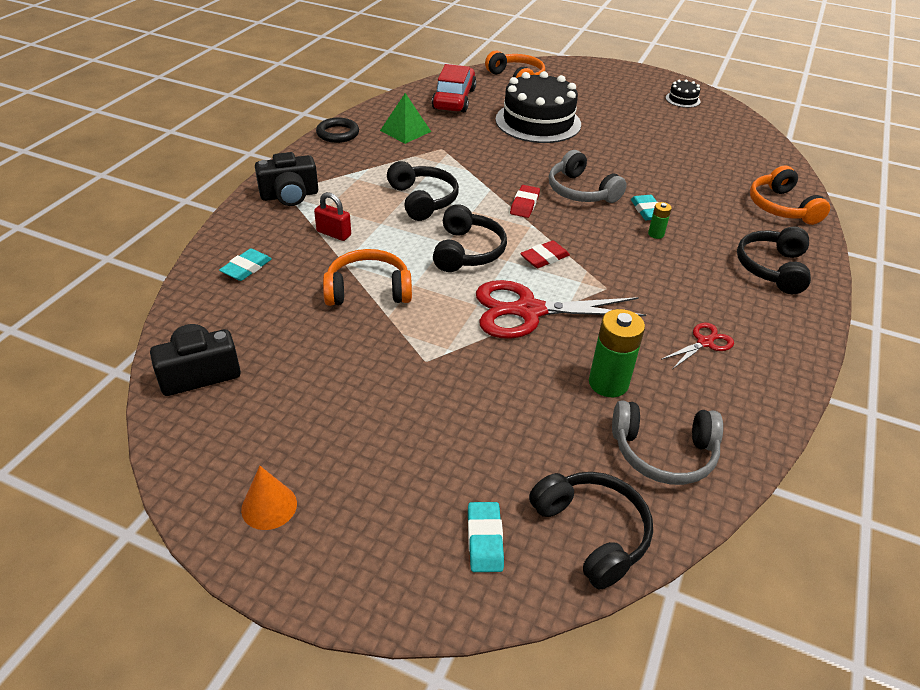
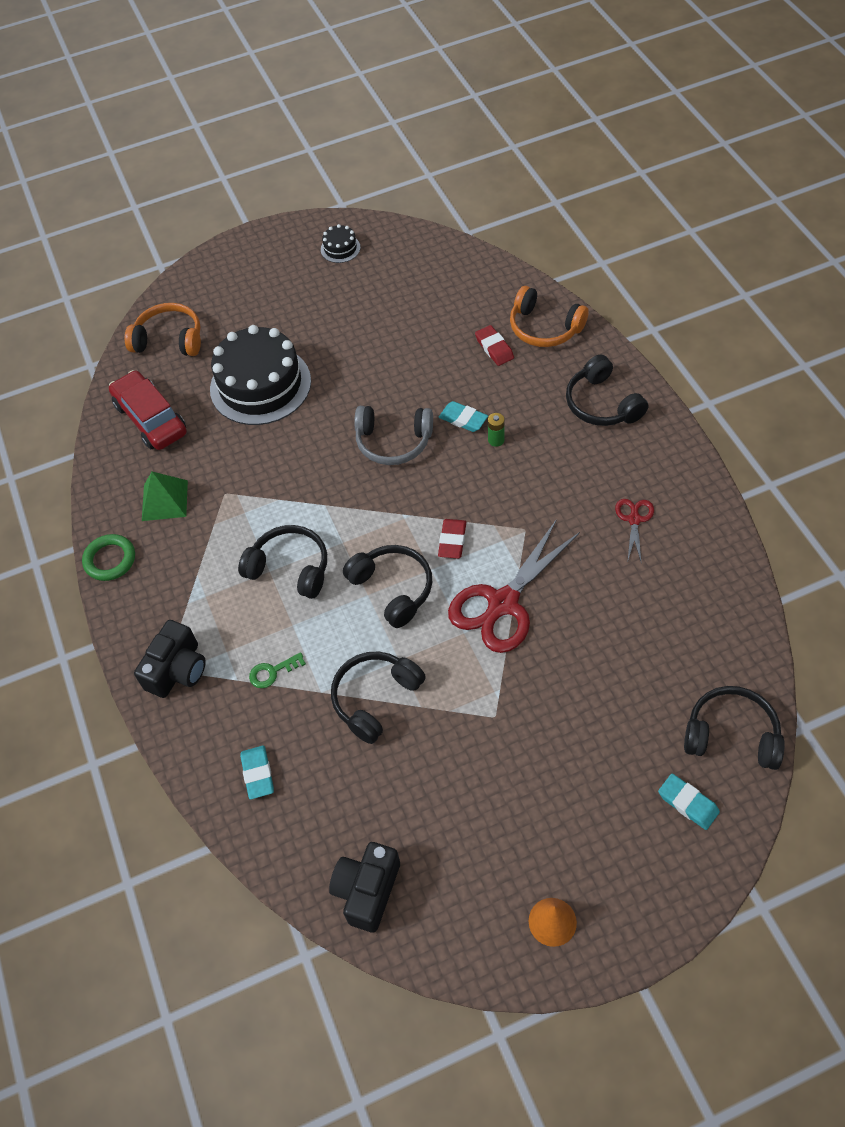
camera: 40 degrees left, 15 degrees up
(334, 233) = (272, 672): red padlock -> green key
(338, 133) = (110, 560): black ring -> green ring
(368, 290) = (375, 698): orange headphones -> black headphones
(524, 204) = (371, 497): red eraser -> red eraser (494, 348)
(608, 383) = (619, 615): green battery -> none
(663, 452) = (705, 637): grey headphones -> none

